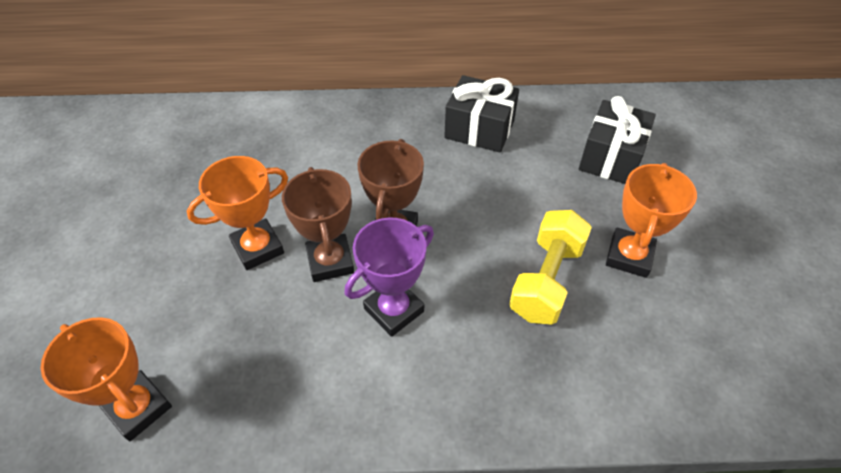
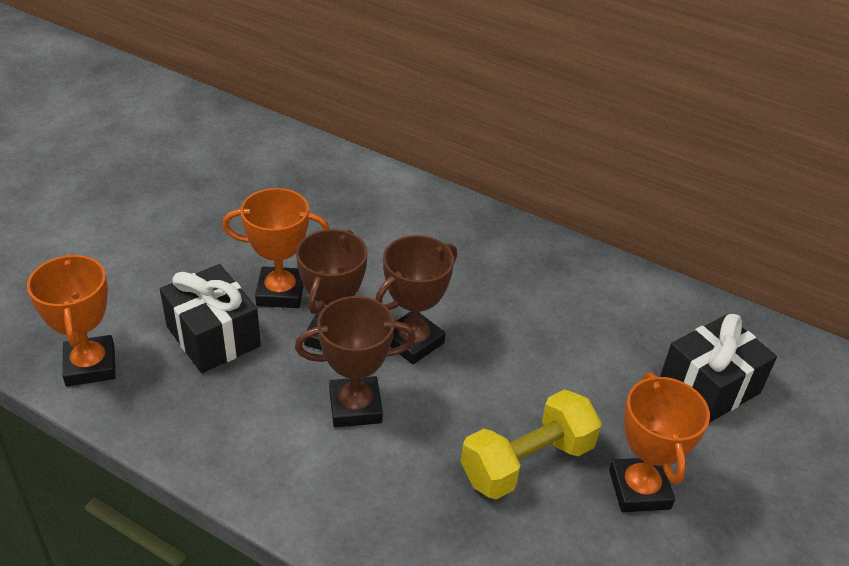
camera: 30 degrees right, 10 degrees down
(394, 310) = (355, 407): purple trophy -> brown trophy
(479, 129) = (583, 290): black gift -> black gift (213, 336)
(629, 256) = (639, 489): orange trophy -> orange trophy turned 60 degrees counterclockwise

